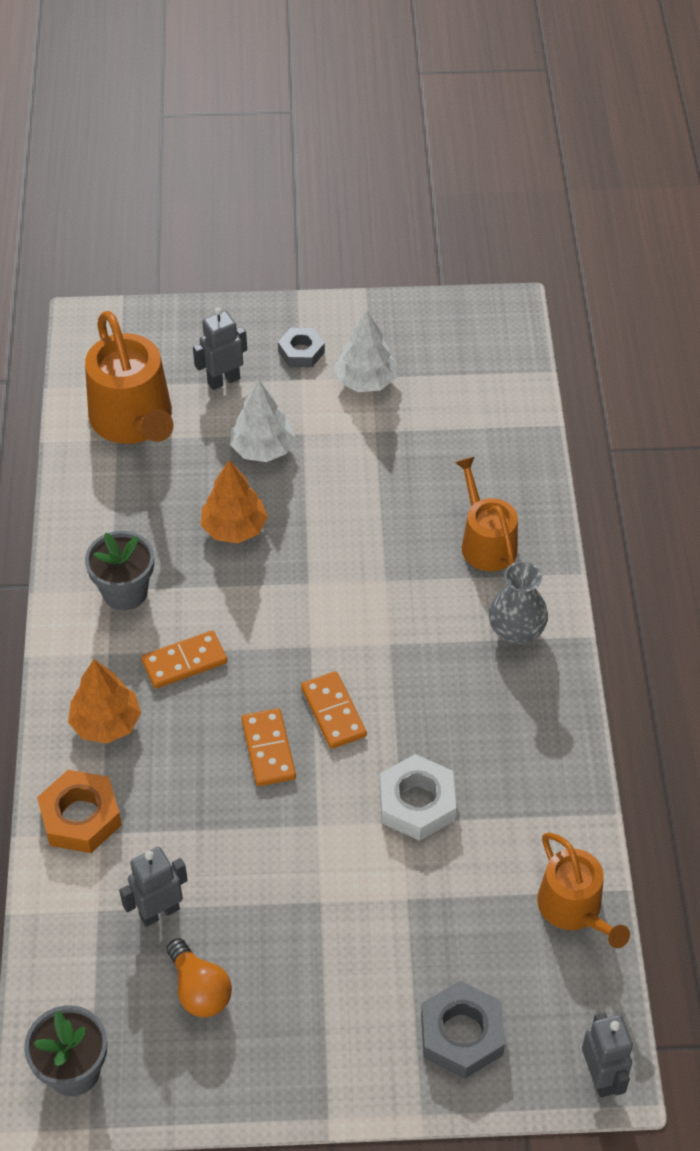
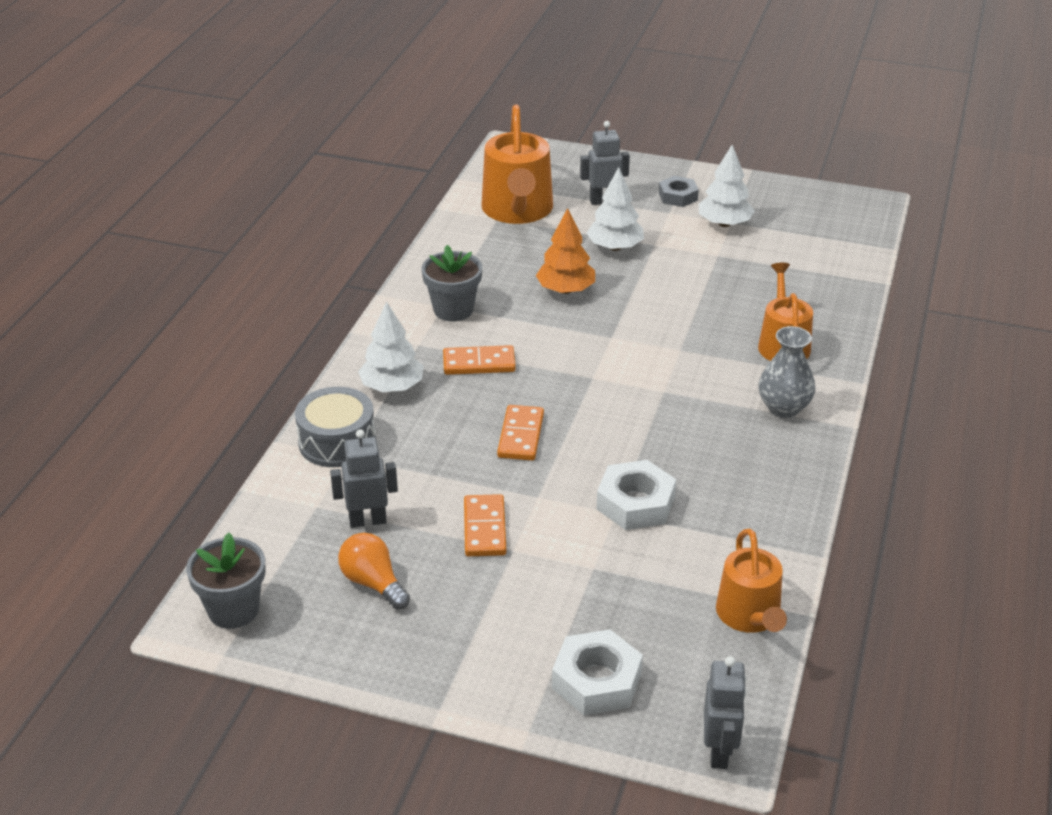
camera: 20 degrees right, 15 degrees down
(81, 817) = (337, 442): orange nut -> grey drum
(106, 723) = (392, 387): orange tree -> white tree
(199, 989) = (373, 583): orange light bulb -> orange light bulb turned 150 degrees clockwise
(333, 712) = (590, 424): orange domino -> orange domino (484, 528)
(461, 1034) = (596, 681): grey nut -> white nut

